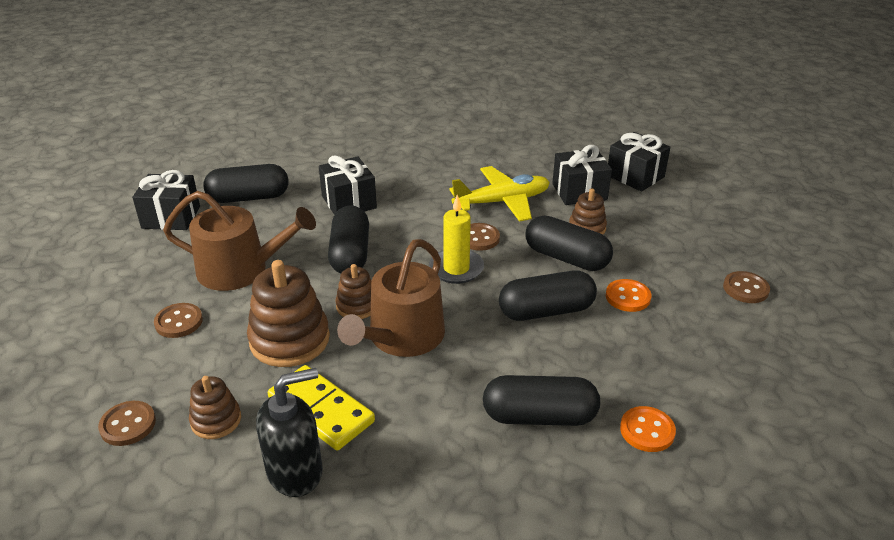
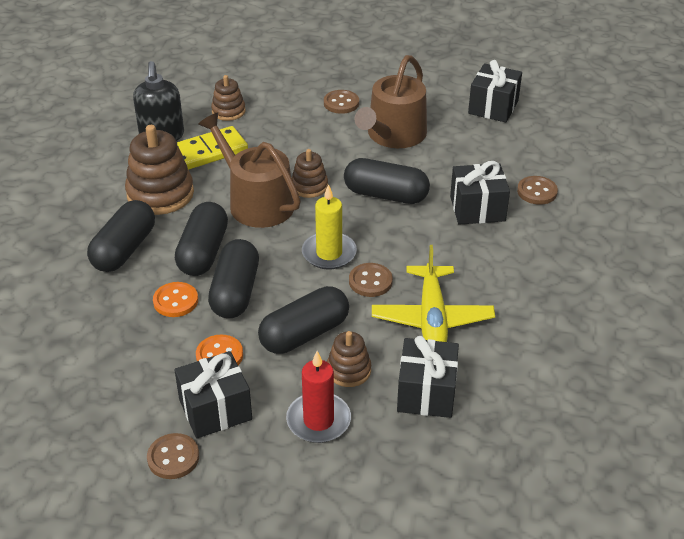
camera: 110 degrees right, 5 degrees up
(128, 425) = (248, 80): brown button -> brown button (537, 192)
(248, 197) = (511, 150): black capsule -> black capsule (203, 252)
(289, 340) = (289, 148): brown stacking toy -> brown stacking toy (160, 194)
(635, 176) = (442, 466): black gift -> black gift (215, 409)
(646, 230) = (318, 420): none -> red candle
(647, 431) = (67, 301): orange button -> orange button (175, 301)

